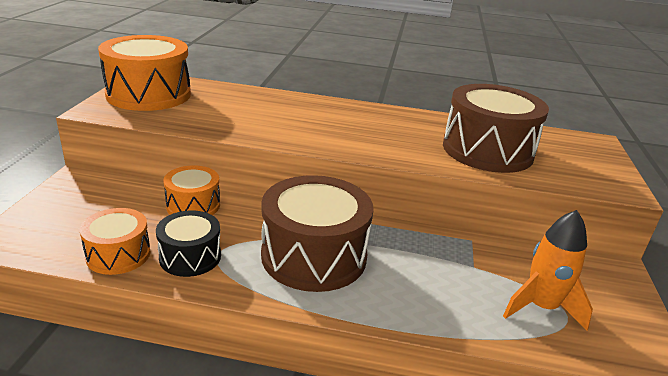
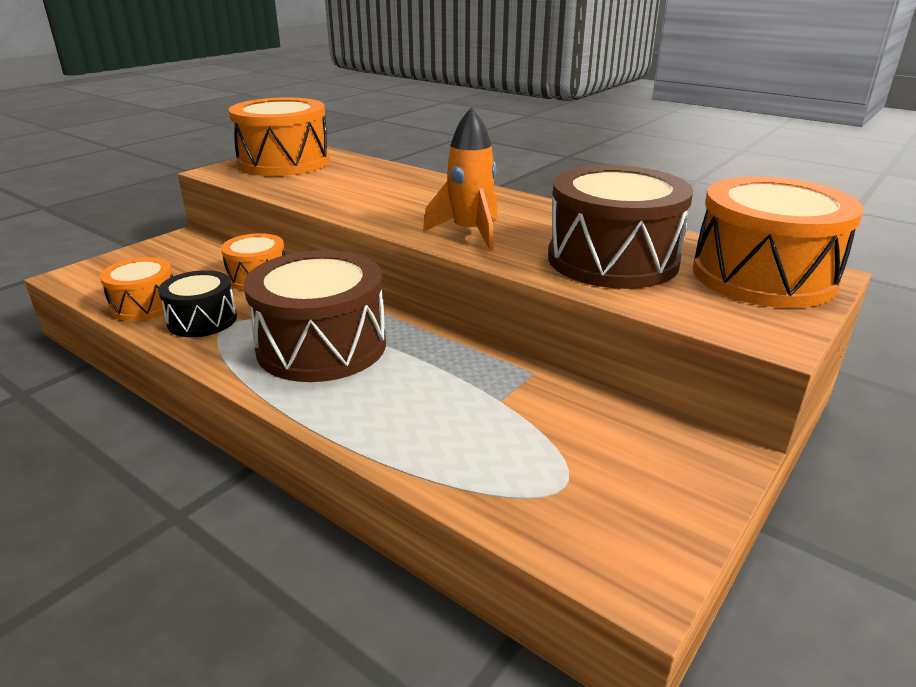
camera: 30 degrees right, 0 degrees up
(541, 307) = (538, 465): orange rocket -> orange rocket (470, 233)
(574, 148) = (763, 276): none -> orange drum

